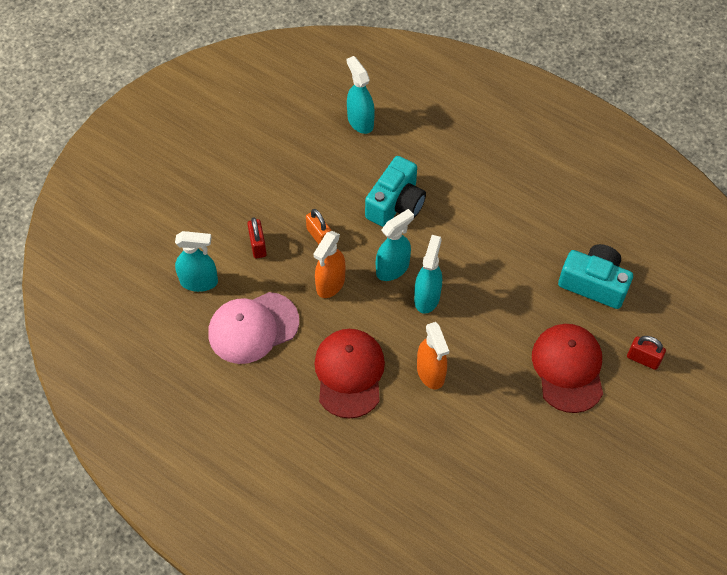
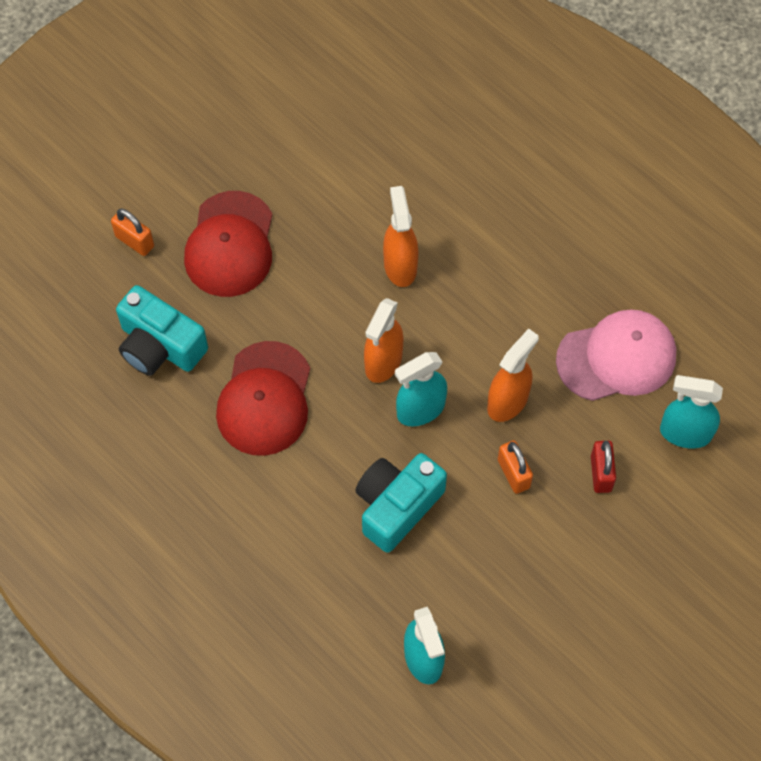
camera: 170 degrees left, 5 degrees up
(349, 373) = (501, 280): red cap -> red cap (265, 399)
(427, 297) = (383, 362): turquoise spray bottle -> orange spray bottle
(643, 359) = (134, 241): red padlock -> orange padlock

